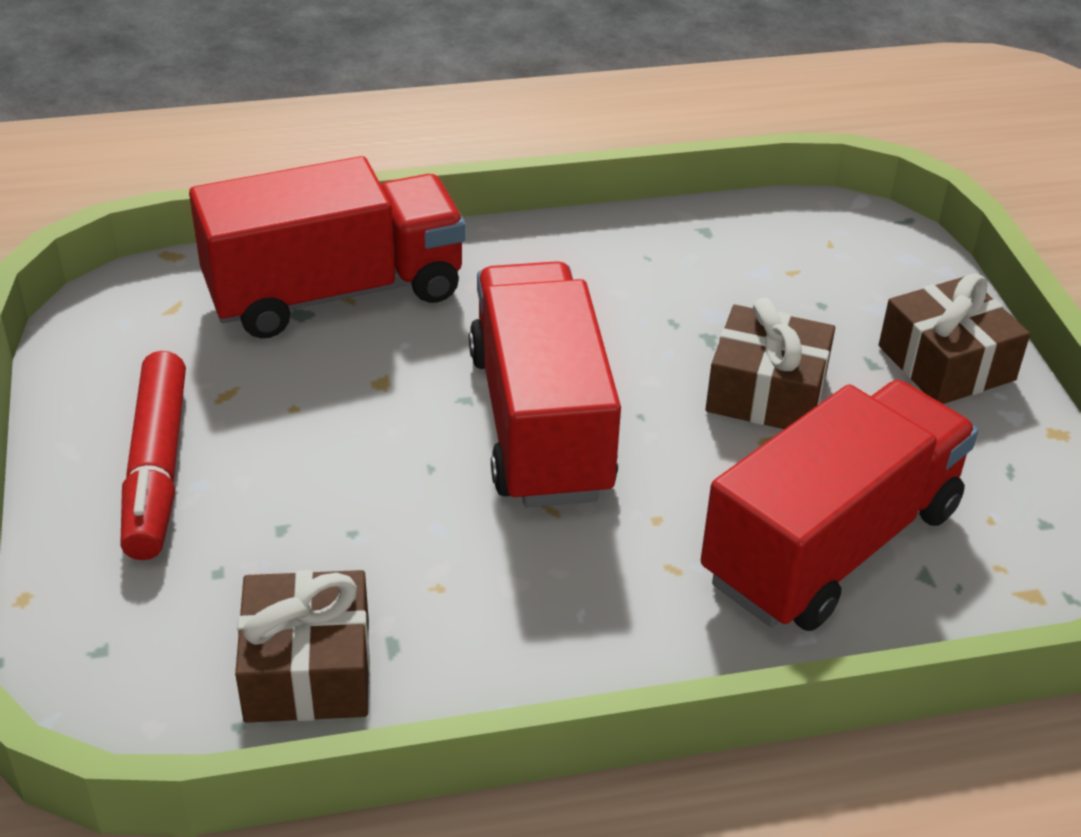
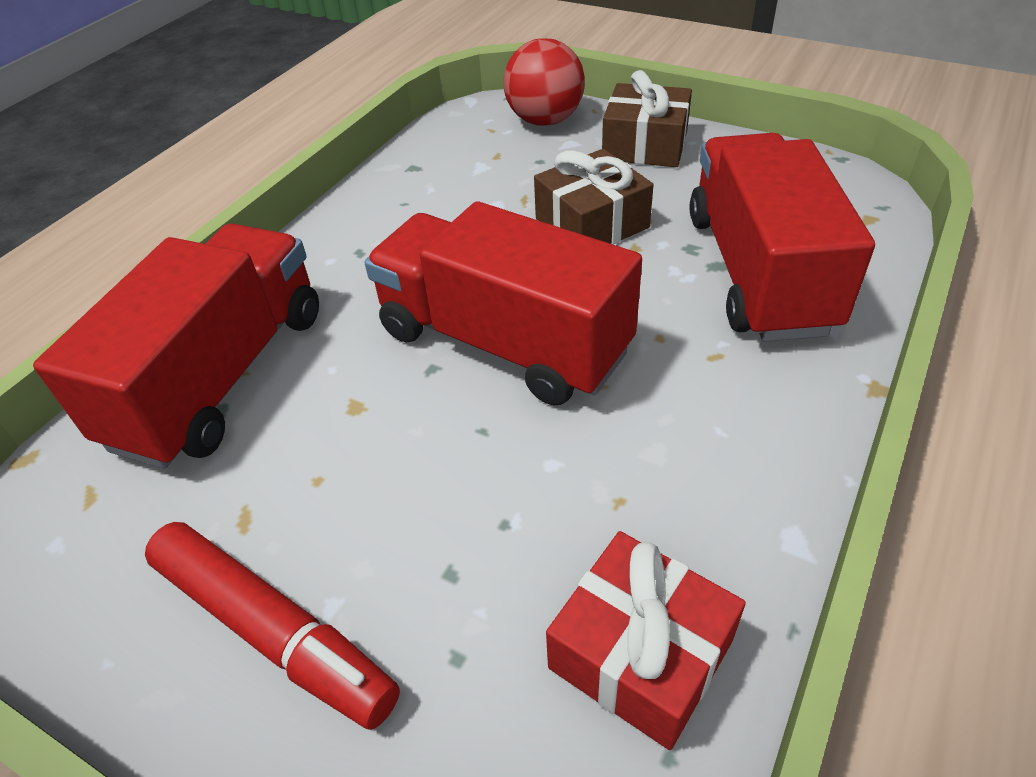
camera: 45 degrees left, 5 degrees up
(308, 669) = (640, 654): brown gift -> red gift
(894, 270) = (545, 120): none -> red ball

